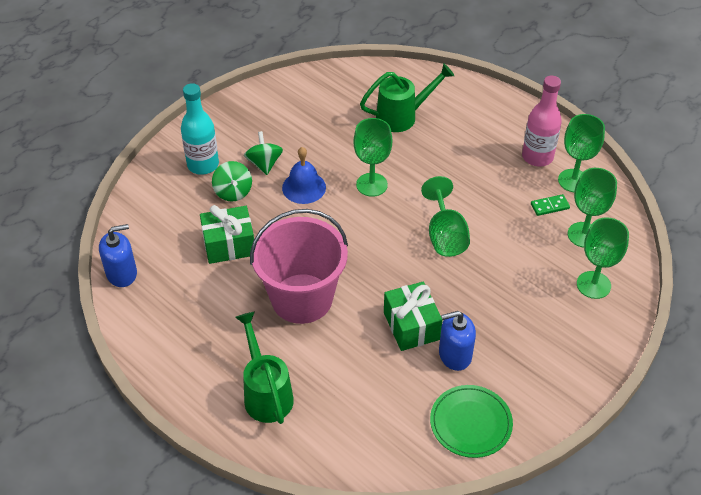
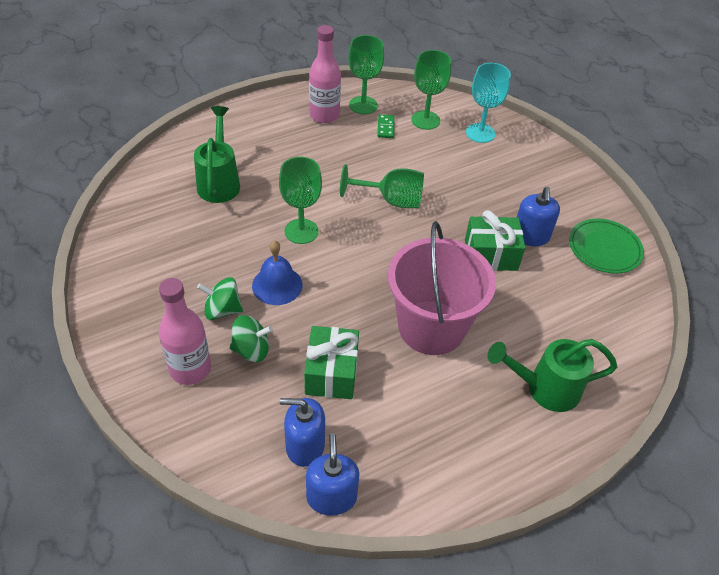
camera: 75 degrees left, 0 degrees up
(159, 247) = (305, 446): none -> blue soap dispenser
(203, 165) = (190, 369): turquoise bottle -> pink bottle
(593, 285) = (480, 133): green goblet -> turquoise goblet

